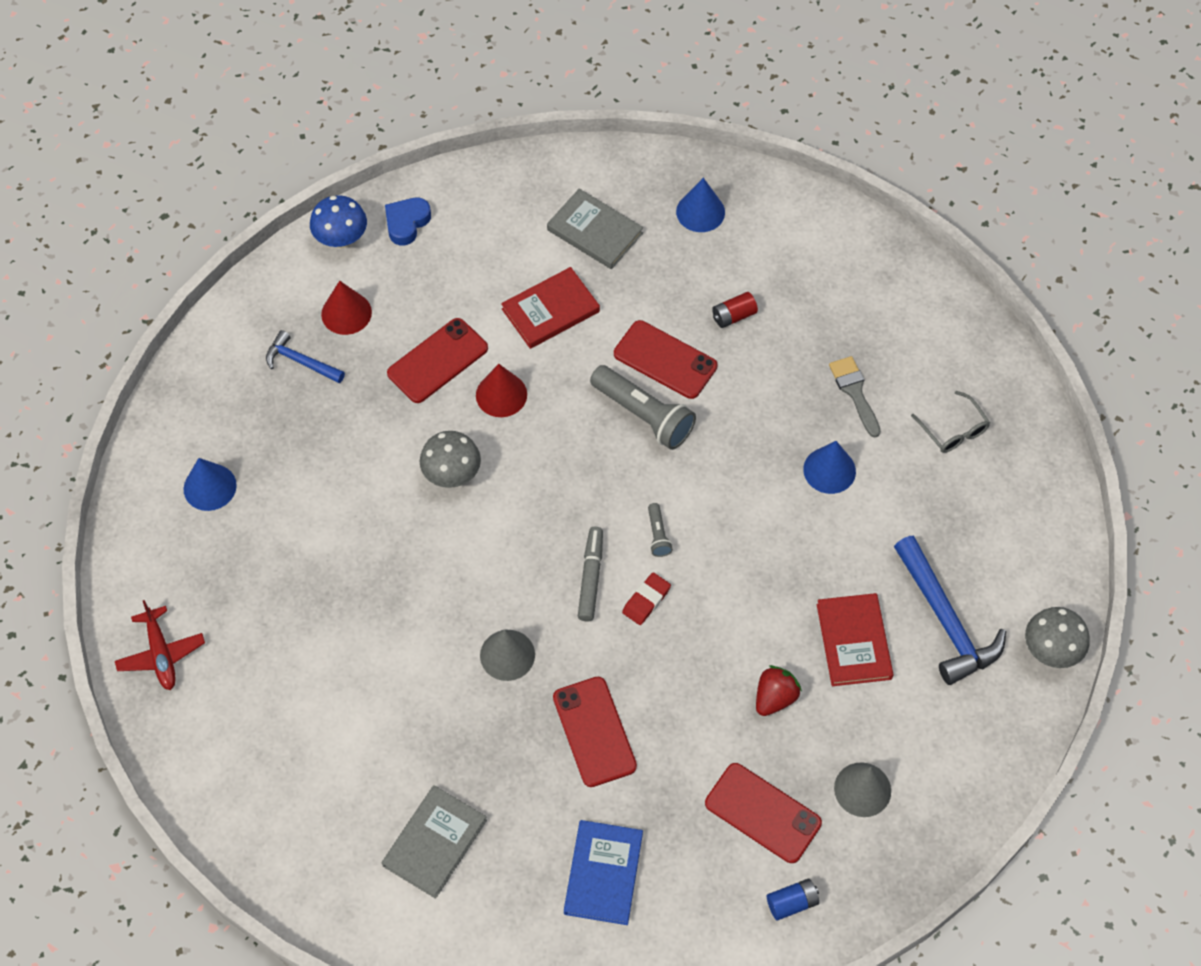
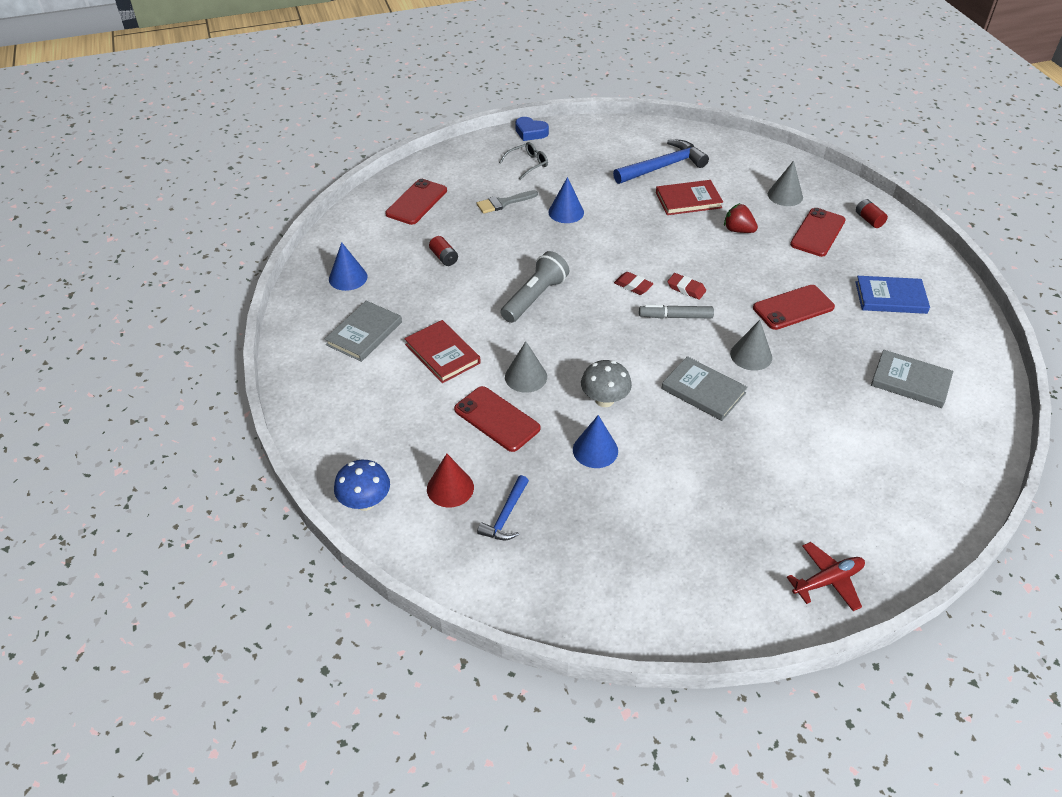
camera: 95 degrees left, 15 degrees down
(210, 487) = (650, 569): blue cone -> blue cone (595, 450)
(406, 223) = (349, 455): blue heart -> blue heart (530, 132)
(452, 585) = (703, 391): none -> grey book
(501, 394) = (526, 377): red cone -> grey cone
(658, 535) = (633, 286): grey flashlight -> red eraser
(665, 360) = (485, 289): red phone -> red phone (416, 202)
(792, 902) = (869, 220): blue battery -> red battery
(1051, 650) = (671, 131): grey mushroom -> none

